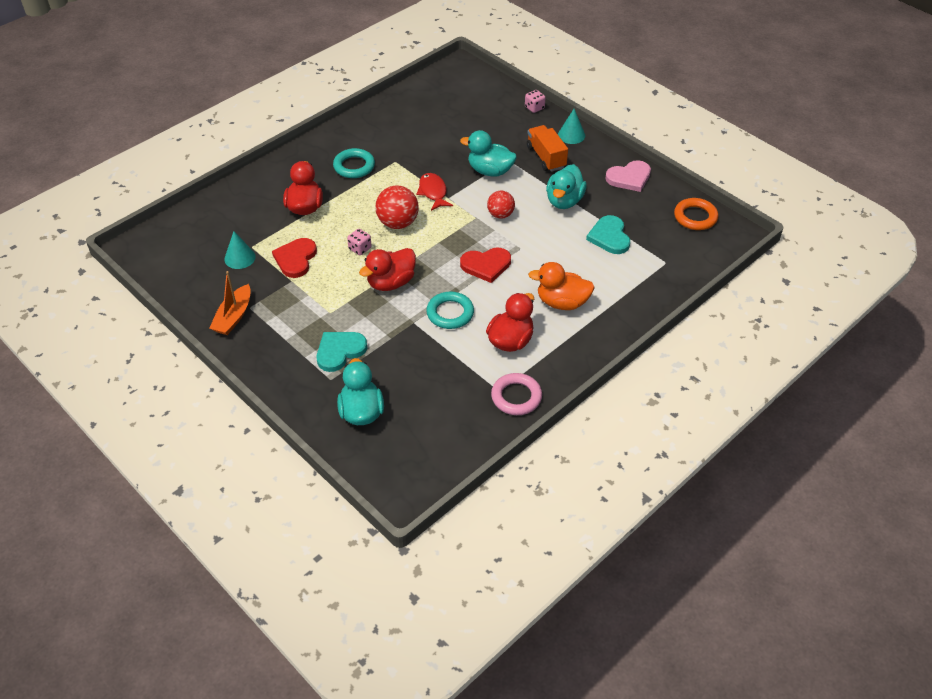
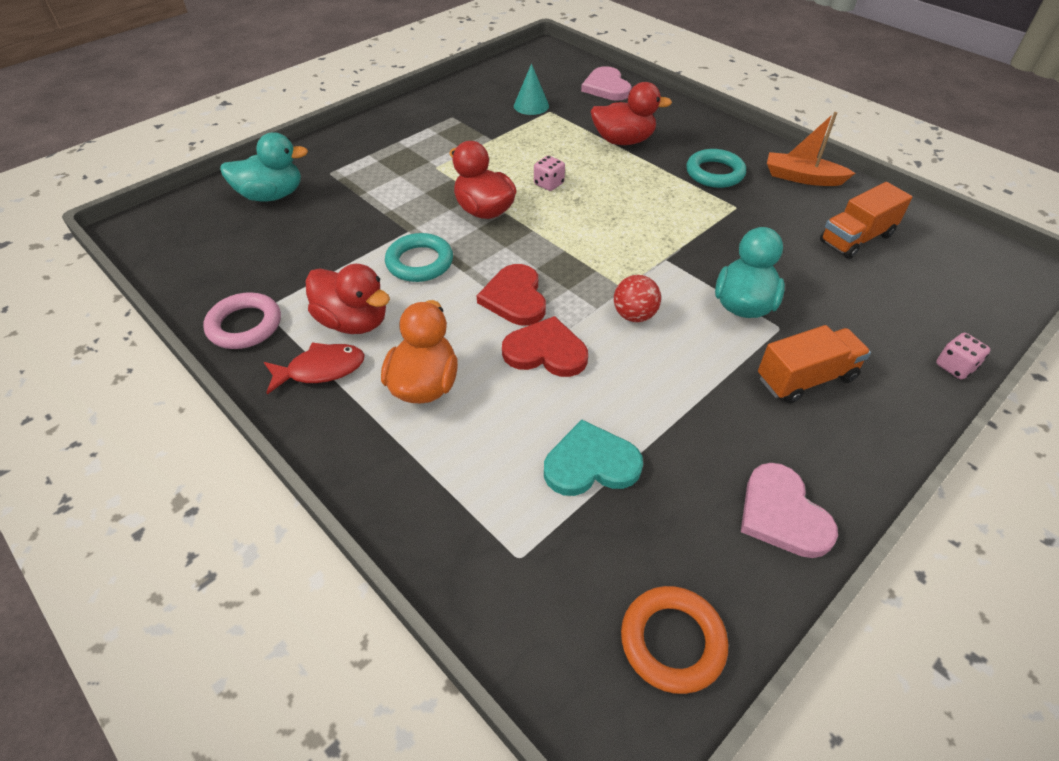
camera: 90 degrees right, 0 degrees up
(217, 212) = (606, 87): none -> pink heart
(233, 317) = (439, 109): orange boat -> orange boat (802, 178)
(295, 259) = (529, 140): red heart -> red heart (546, 351)
(339, 351) = (371, 177): turquoise heart -> none
(398, 223) = (602, 213): red ball -> none
(430, 119) = (856, 238): none -> orange truck
(433, 192) = (675, 244): red fish -> red fish (321, 369)
(564, 201) = (684, 399): turquoise duck -> none
(571, 135) = (892, 420): turquoise cone -> none

